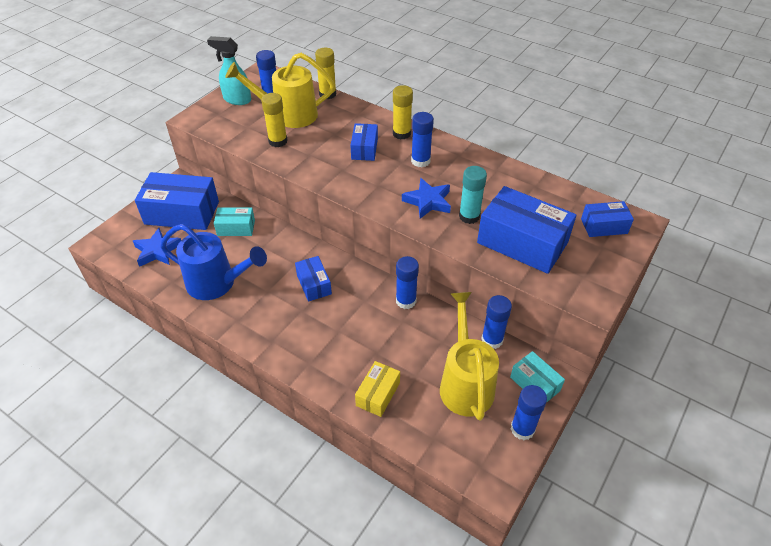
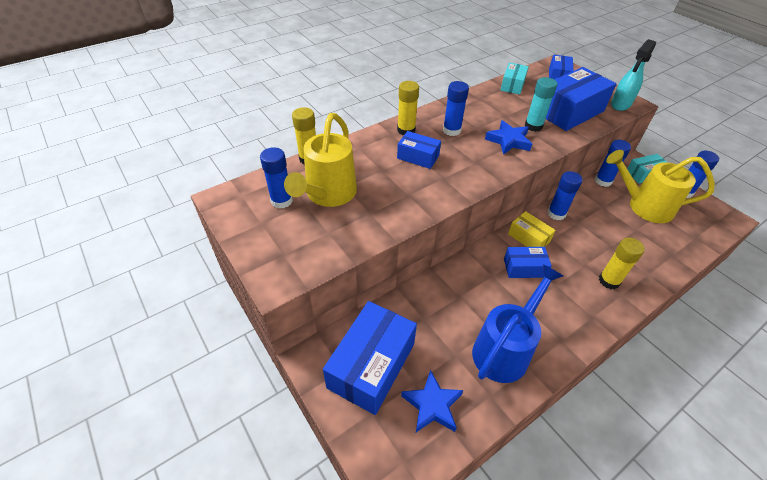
camera: 70 degrees left, 0 degrees up
(236, 228) = (421, 314): turquoise box -> turquoise box (512, 85)
(237, 99) = (265, 231): turquoise spray bottle -> turquoise spray bottle (620, 105)
(278, 141) = (372, 213): yellow glue stick -> yellow glue stick (609, 281)
(378, 394) = (655, 257): yellow box -> yellow box (528, 238)

